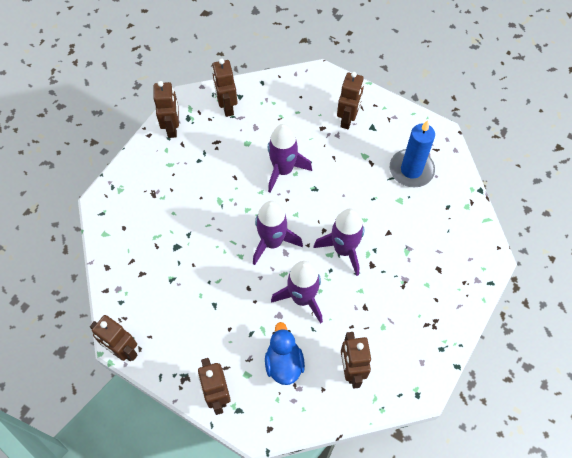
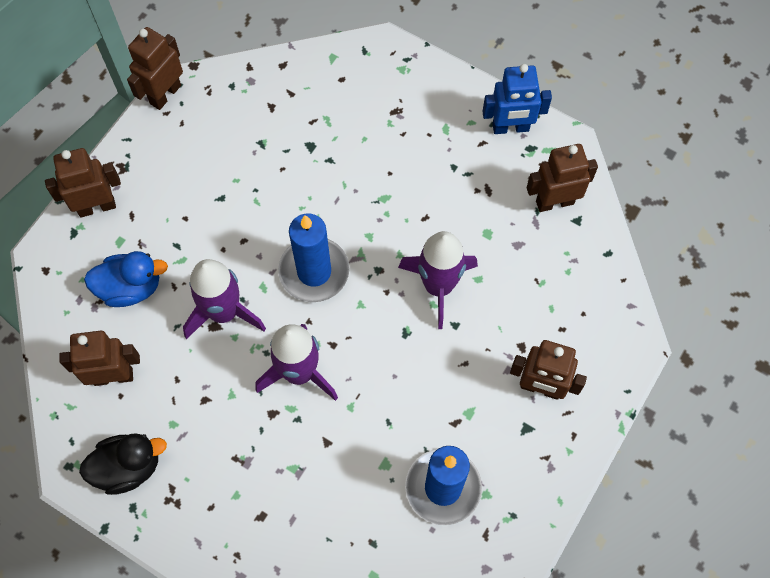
camera: 90 degrees right, 5 degrees up
(172, 128) = (510, 128): brown robot -> blue robot
(272, 242) = (314, 271): purple rocket -> blue candle
(415, 353) = (128, 467): none -> black duck

